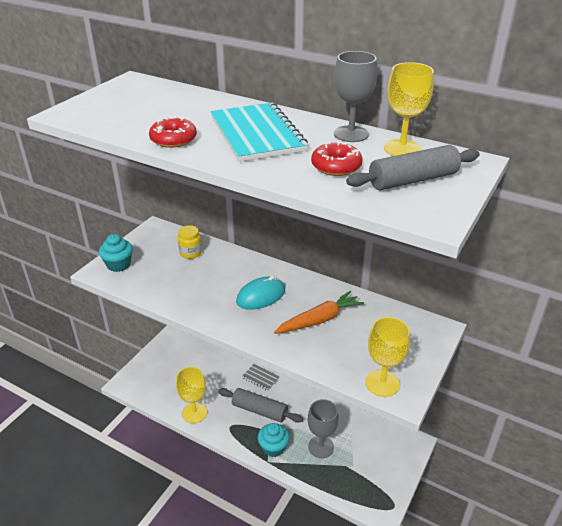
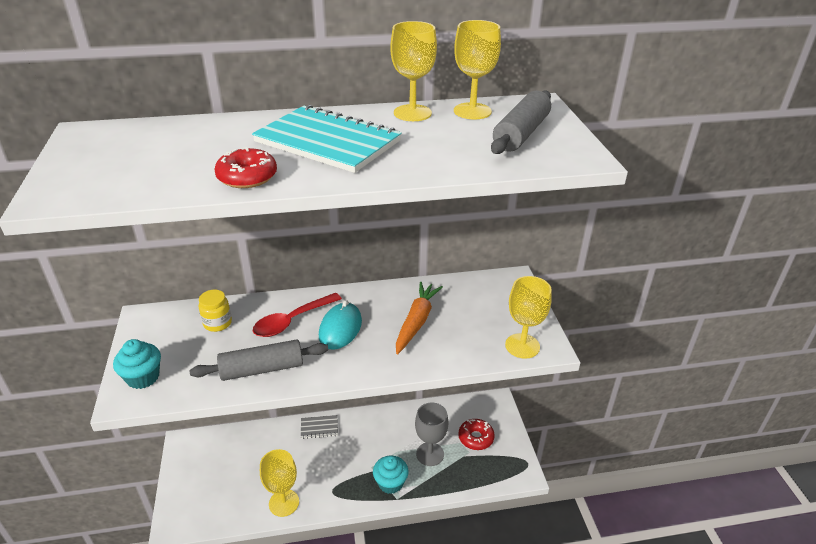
camera: 40 degrees left, 0 degrees up
(236, 274) = (292, 321): none -> red spoon
(259, 410) = (347, 458): grey rolling pin -> grey rolling pin (262, 369)
(336, 166) = (446, 145): red donut -> red donut (476, 438)
(351, 134) = (412, 113): grey goblet -> yellow goblet

